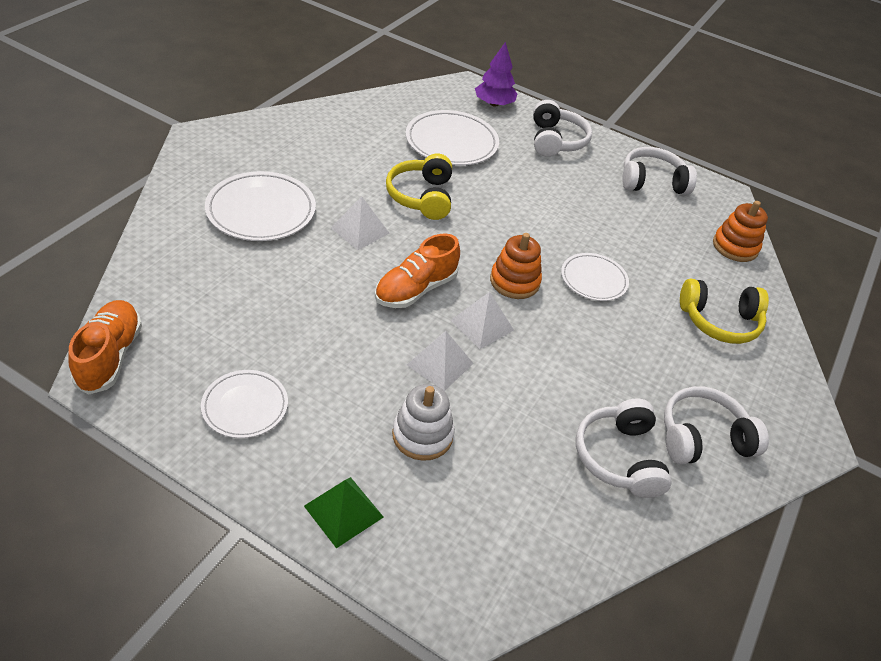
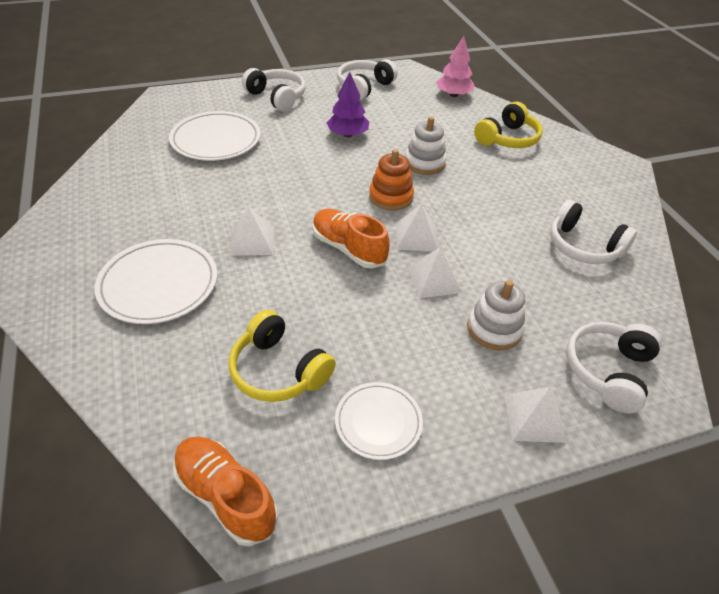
camera: 45 degrees left, 0 degrees up
(343, 511) = (534, 417): green pyramid -> white pyramid
(415, 289) = (348, 248): orange shoe -> orange shoe turned 135 degrees clockwise
(421, 197) = (255, 188): yellow headphones -> yellow headphones (278, 370)
(494, 104) = (202, 98): purple tree -> purple tree (347, 134)
(593, 279) = (424, 163): white plate -> white stacking toy
(702, 437) = (592, 203): white headphones -> white headphones (608, 371)
(735, 246) = (453, 95): orange stacking toy -> pink tree

